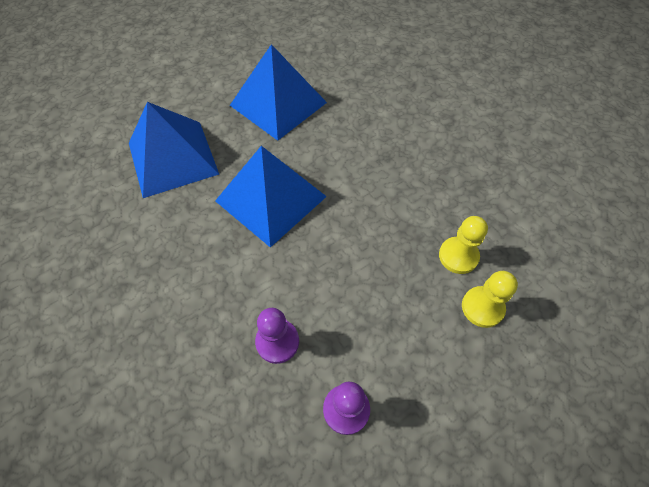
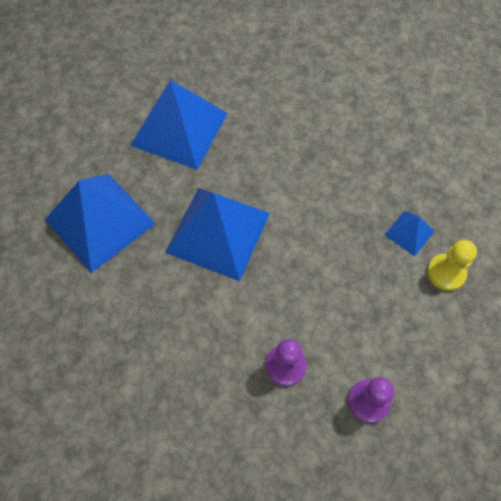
camera: 20 degrees left, 5 degrees up
(458, 256) = (409, 233): yellow pawn -> blue pyramid

